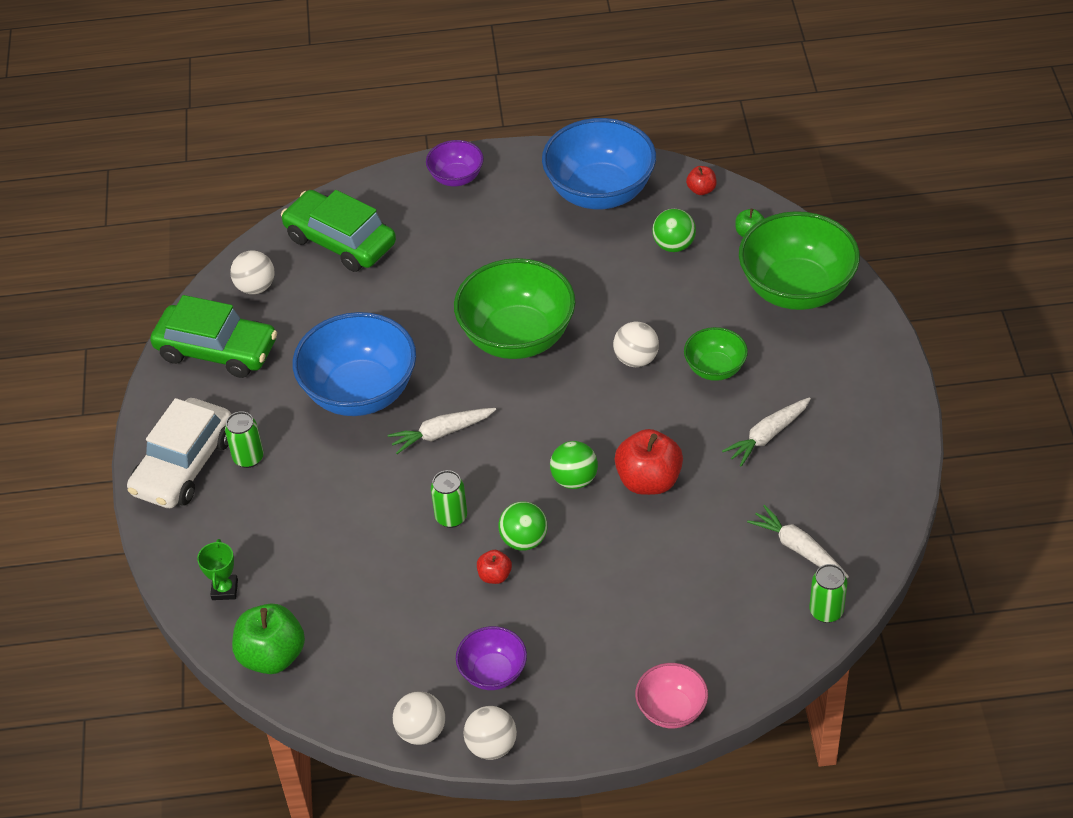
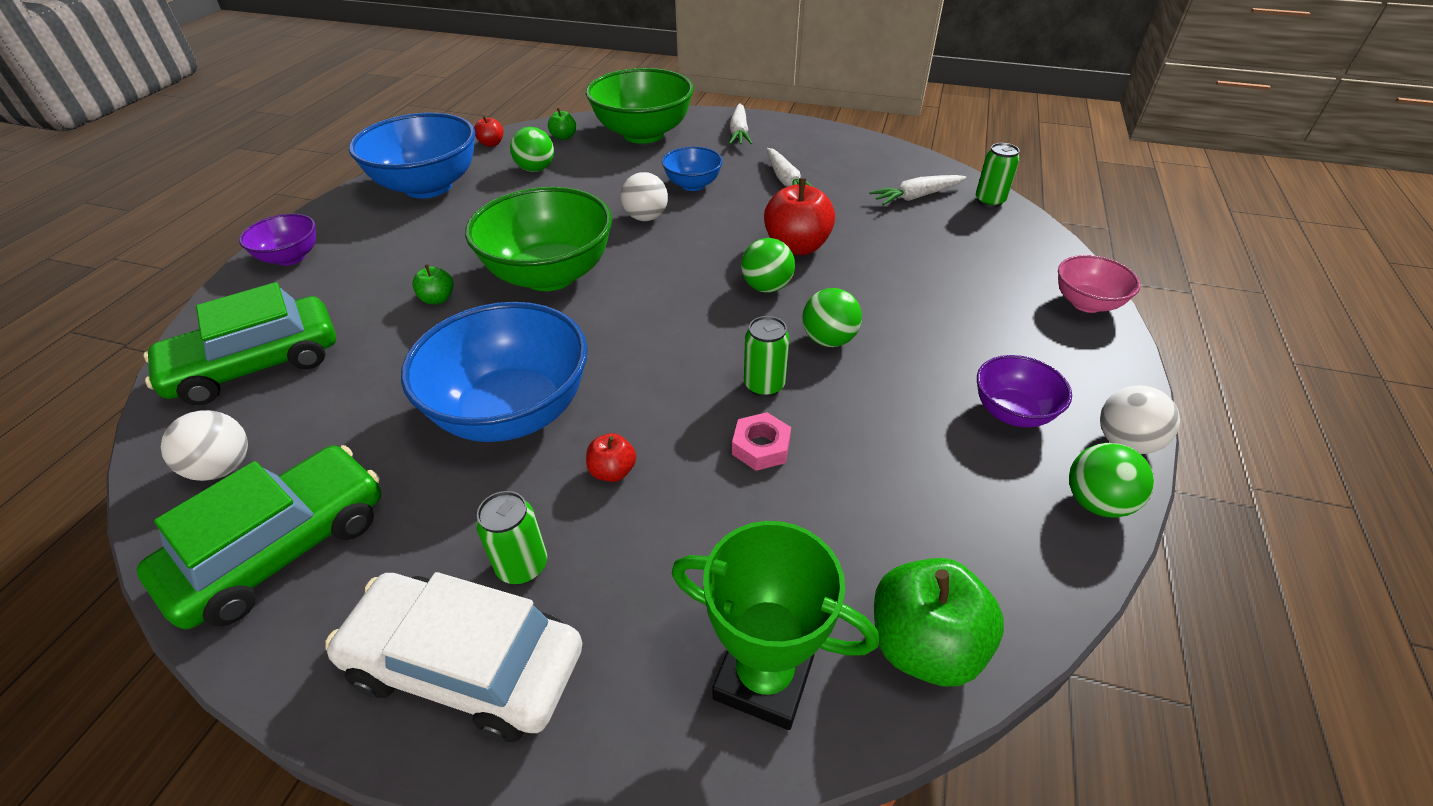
camera: 70 degrees left, 5 degrees down
(184, 465) = (466, 665): white car -> white car turned 150 degrees clockwise
(225, 589) = (764, 677): green trophy -> green trophy, size x1.85
(389, 535) = (761, 447): none -> pink nut
(421, 731) = (1096, 502): white ball -> green ball
(441, 433) = (634, 361): white carrot -> white carrot (739, 132)
(452, 289) = (438, 299): none -> green apple
(495, 575) = (868, 374): red apple -> red apple (612, 471)
(715, 368) = (693, 185): green bowl -> blue bowl

